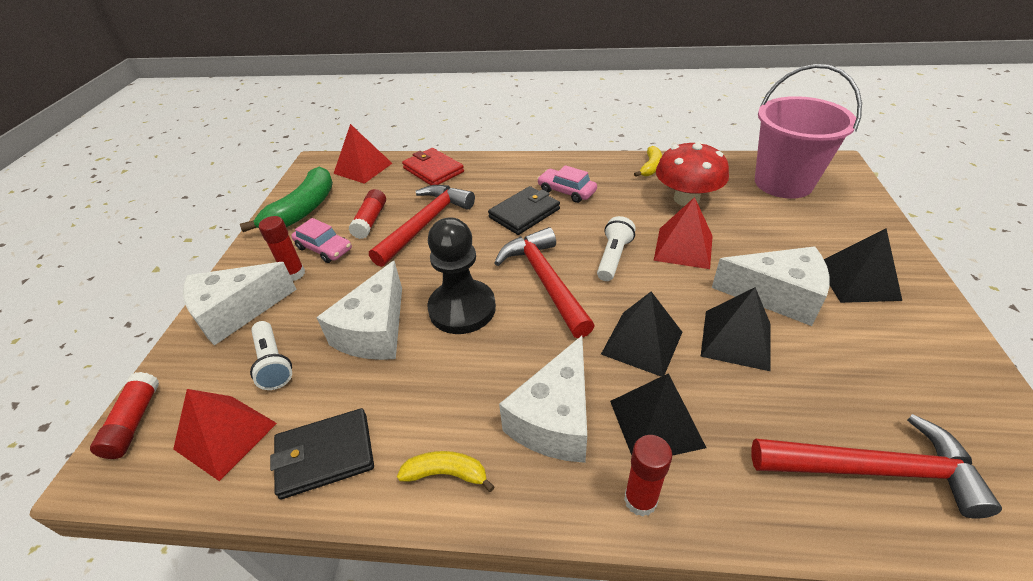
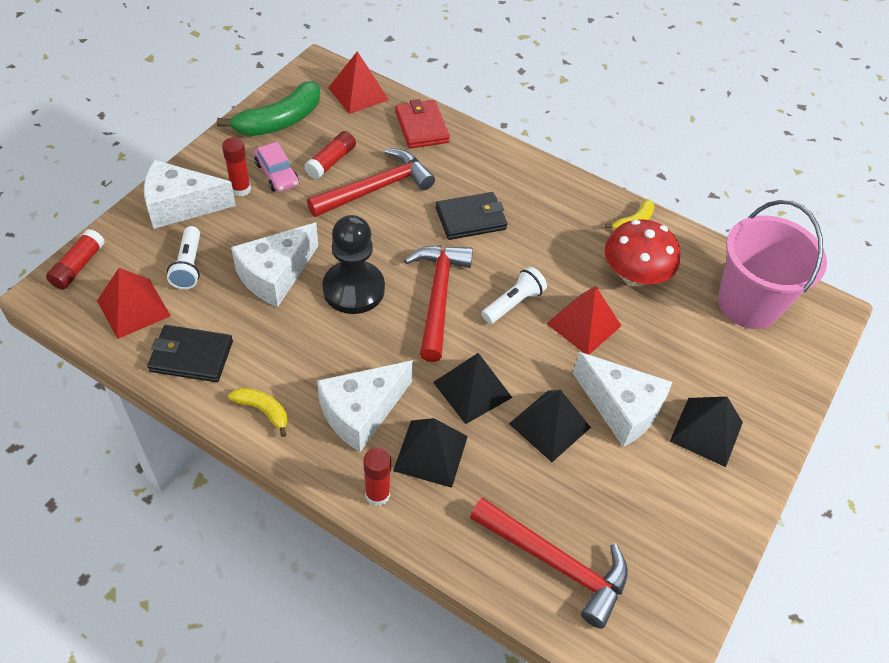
camera: 20 degrees right, 10 degrees up
(566, 191) = (528, 212): pink car -> none

